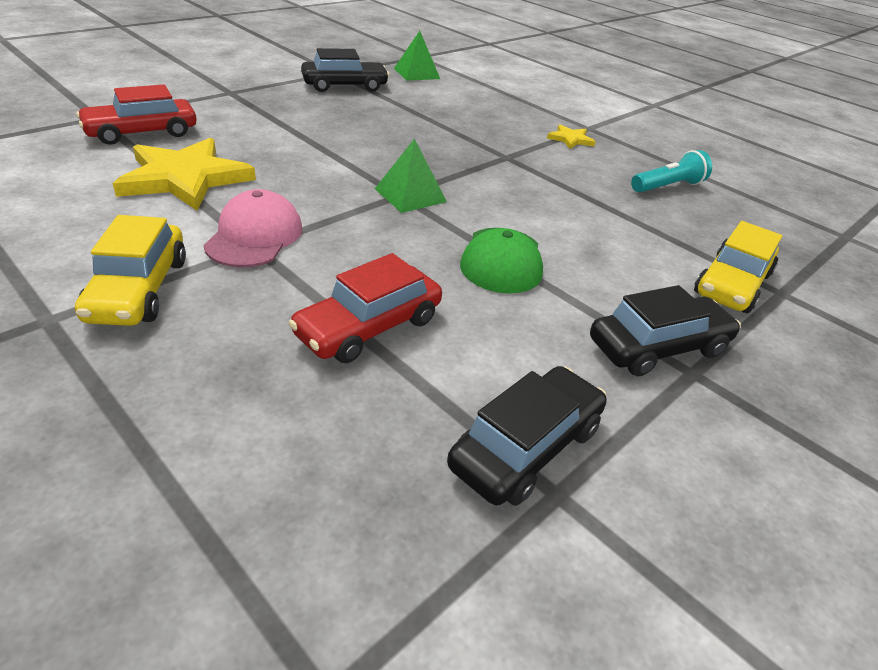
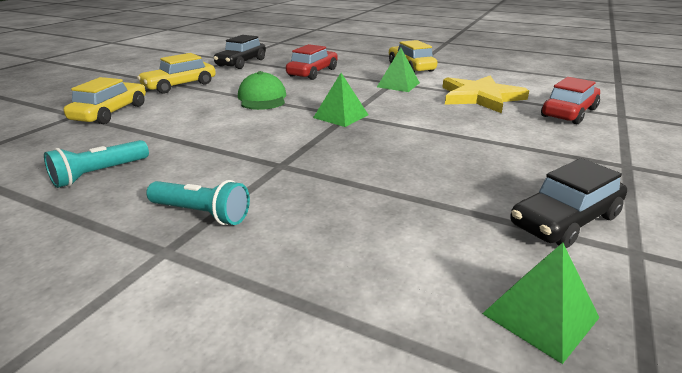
camera: 165 degrees right, 10 degrees down
(255, 236) = (398, 85): pink cap -> green pyramid
(570, 139) = (201, 214): yellow star -> turquoise flashlight
(658, 347) = (180, 85): black car -> yellow car

